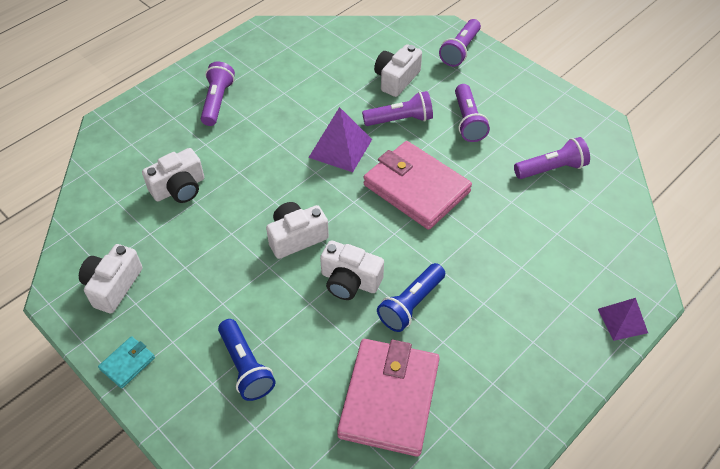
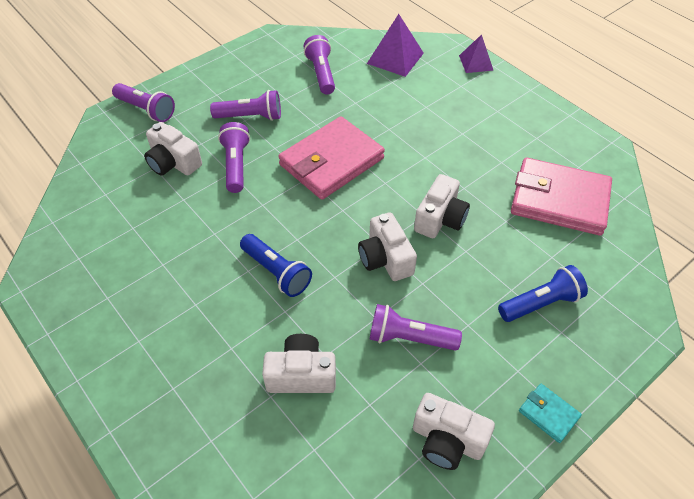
camera: 85 degrees left, 0 degrees up
(179, 188) = (301, 375): white camera -> white camera turned 60 degrees counterclockwise
(217, 101) = (157, 336): purple flashlight -> purple flashlight (409, 338)
(340, 148) = (266, 216): purple pyramid -> purple pyramid (395, 58)
(411, 304) = (465, 178): blue flashlight -> blue flashlight (276, 272)

